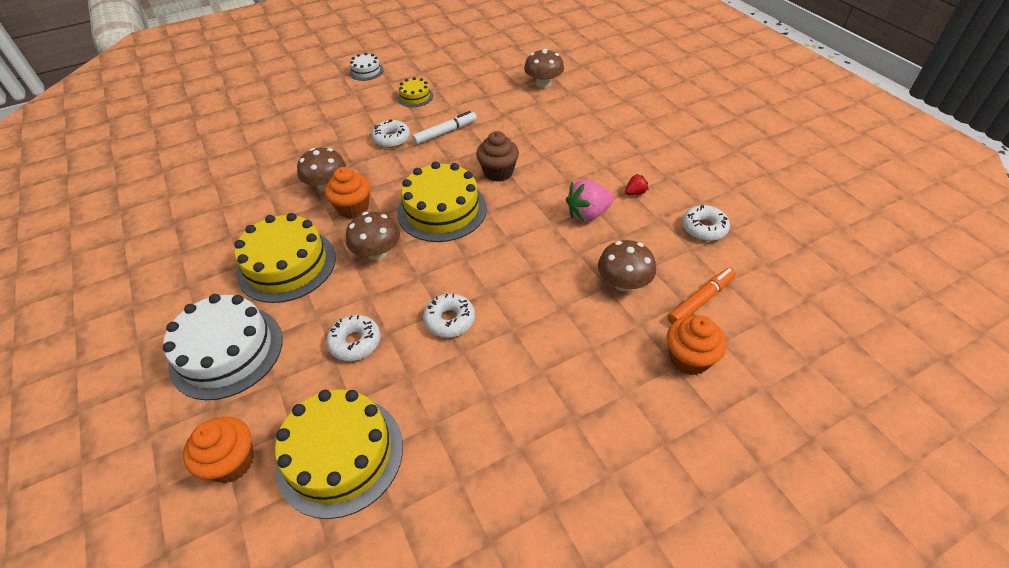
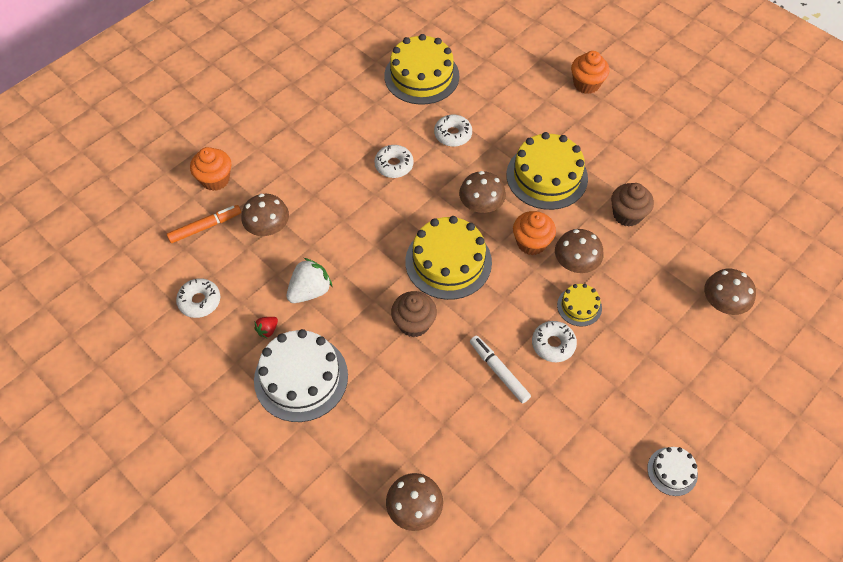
camera: 160 degrees right, 10 degrees up
(226, 351) = (536, 108): white cake -> white cake (301, 377)
(232, 462) = (481, 59): orange cupcake -> orange cupcake (586, 84)
(238, 137) = (723, 303): none -> brown mushroom
(244, 211) = (627, 215): none -> brown cupcake
(415, 97) = (571, 430): yellow cake -> yellow cake (579, 306)
(445, 132) = (499, 371): white marker -> white marker turned 105 degrees clockwise
(588, 214) = (310, 291): pink strawberry -> white strawberry
(701, 300) = (205, 227): orange marker -> orange marker turned 150 degrees counterclockwise

